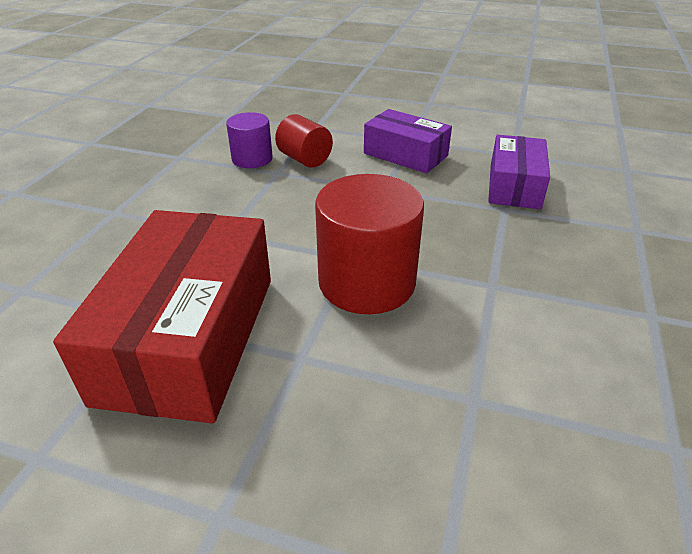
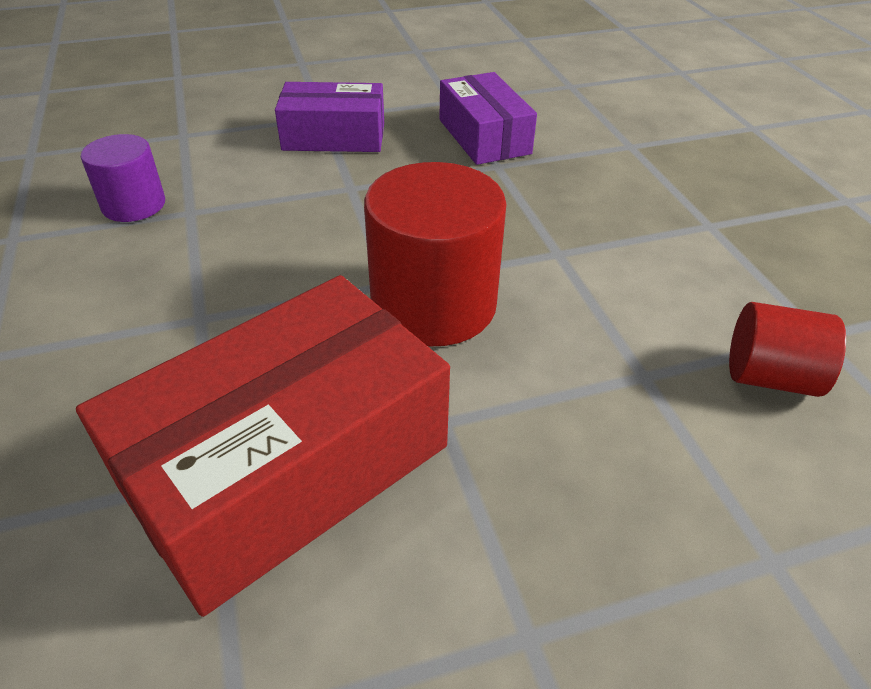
camera: 35 degrees left, 5 degrees up
(189, 337) = (288, 467): red box -> red box turned 75 degrees clockwise
(304, 159) = (211, 182): red cylinder -> red cylinder (769, 376)

